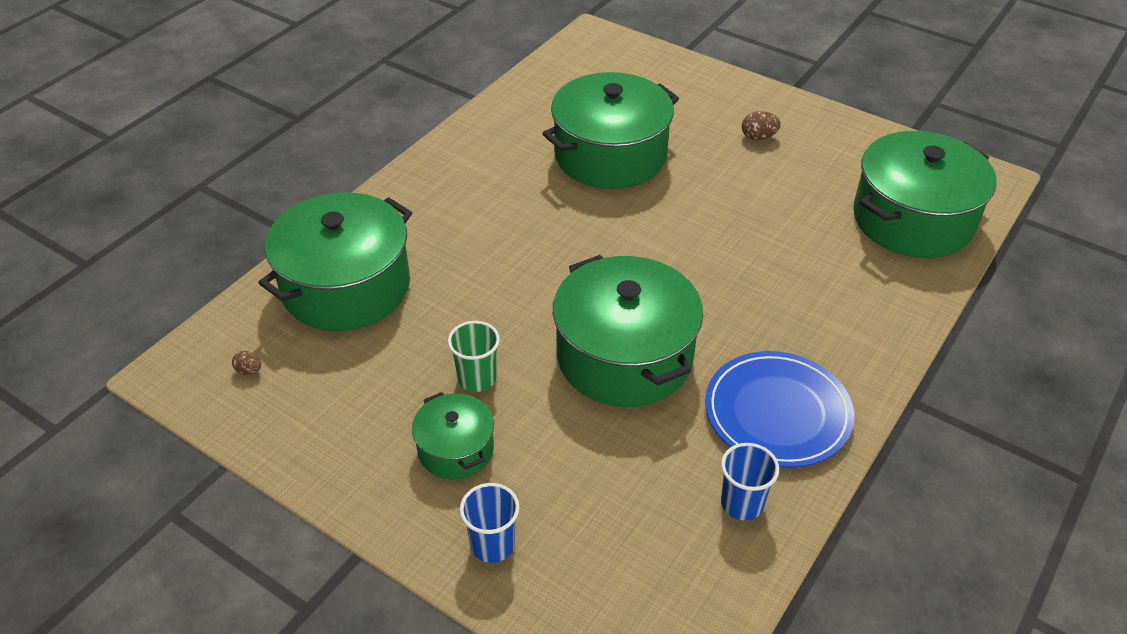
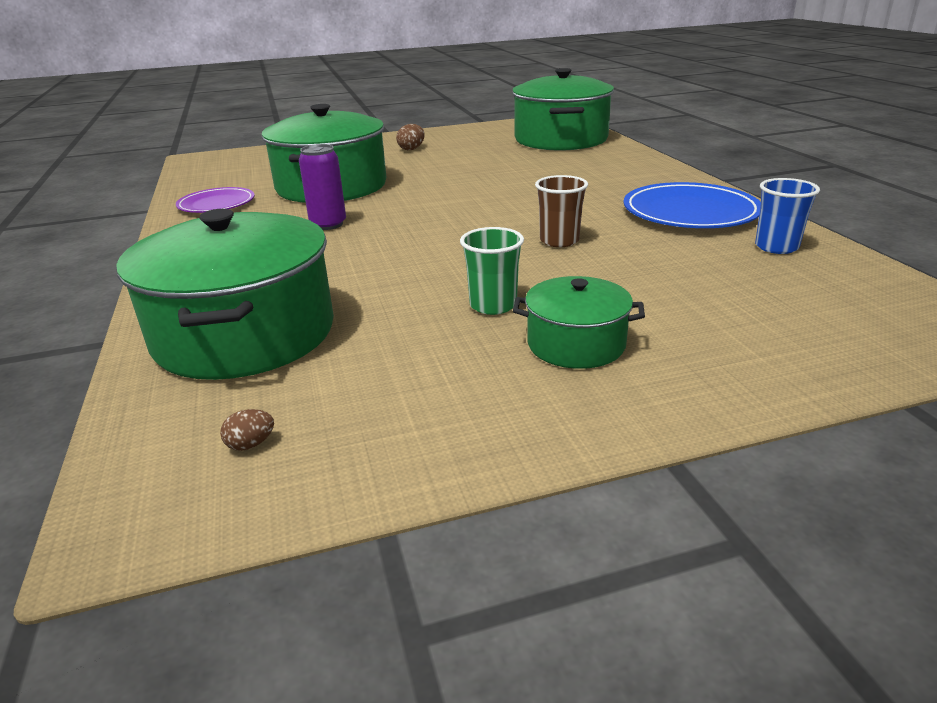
camera: 50 degrees left, 15 degrees down
(492, 544) = (735, 364): blue cup -> none
(513, 123) = (216, 204): none -> purple plate
(533, 208) = (328, 224): none -> purple can
(624, 356) = (559, 241): green pot -> brown cup

